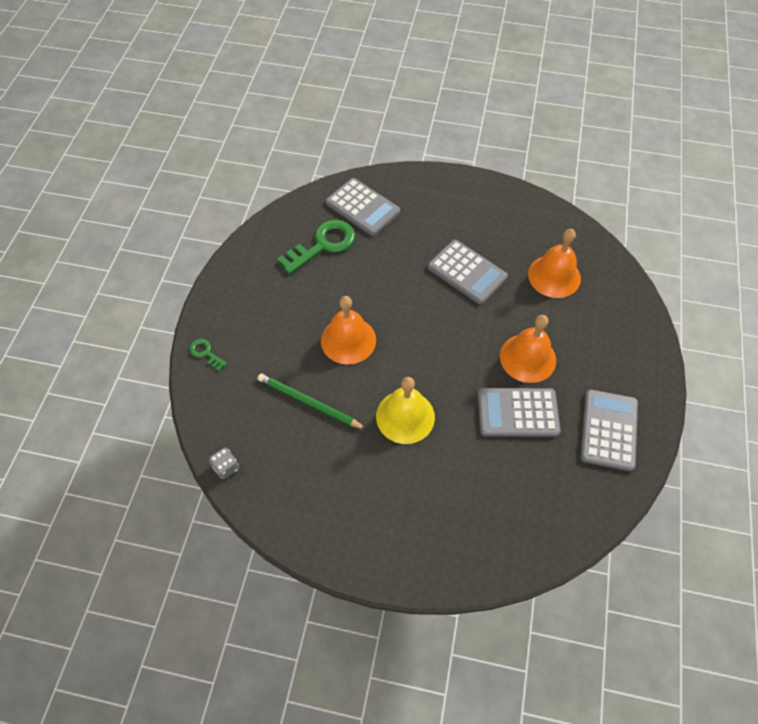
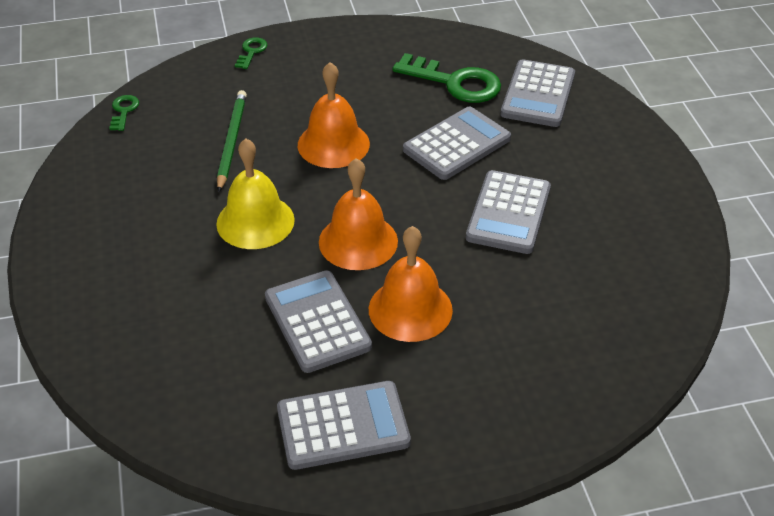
camera: 65 degrees right, 15 degrees down
(226, 467) = (124, 111): grey dice -> green key
(388, 271) = (457, 144): none -> grey calculator
(554, 276) = (570, 301): orange bell -> orange bell (358, 241)

